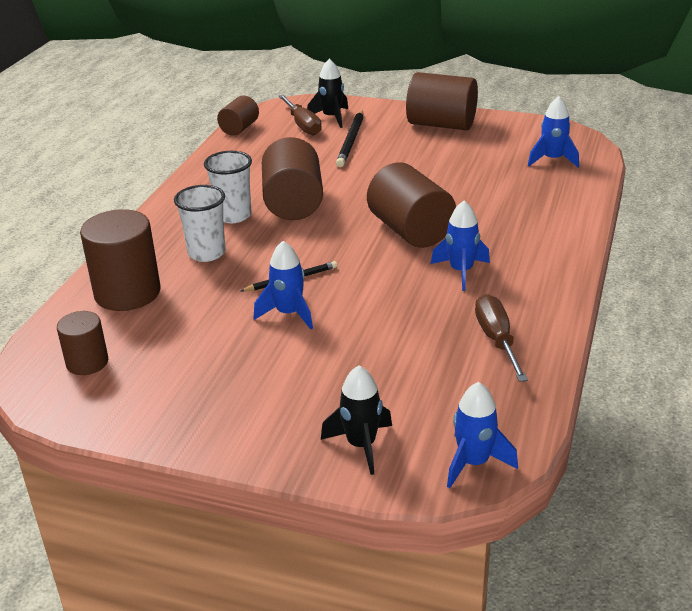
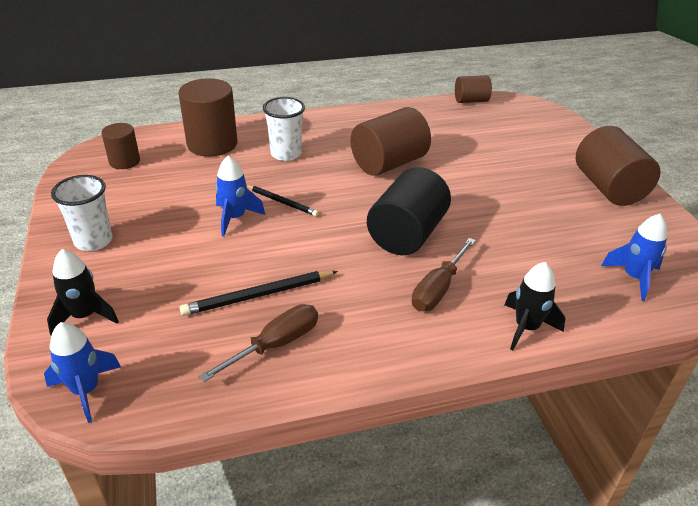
camera: 55 degrees right, 5 degrees up
(233, 215) = (345, 145): white cup -> white cup (93, 241)
(302, 125) = (512, 123): brown screwdriver -> brown screwdriver (438, 288)
(331, 118) = (542, 131): black rocket -> black rocket (526, 328)
(351, 141) = (517, 153): black pencil -> black pencil (258, 295)
(410, 231) = (407, 234): brown cylinder -> black cylinder
(461, 271) = (368, 285): blue rocket -> none

